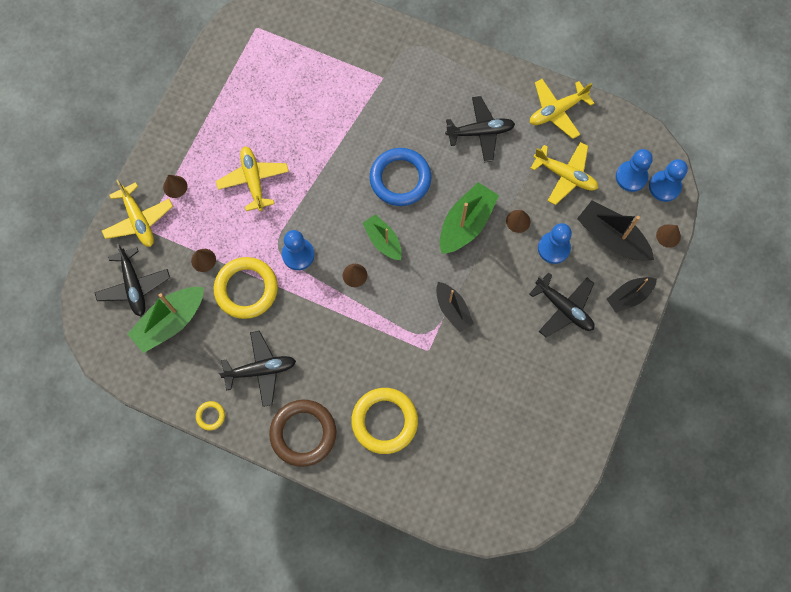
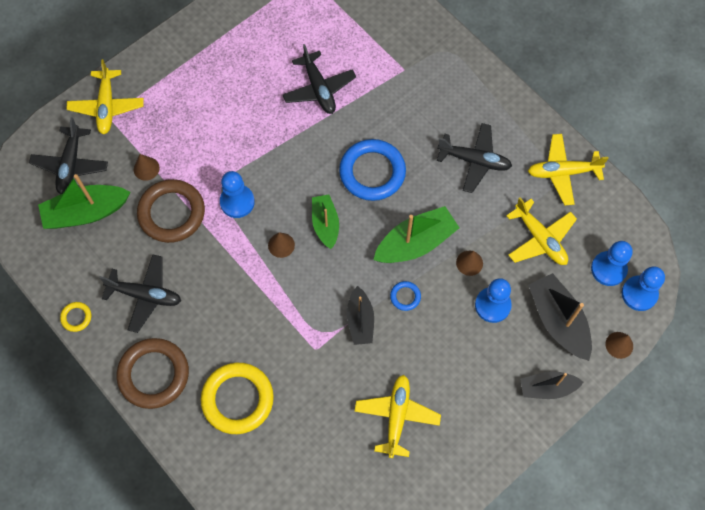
camera: 25 degrees right, 5 degrees down
(175, 186) = (156, 90): brown cone -> none
(246, 289) = (171, 213): yellow ring -> brown ring
(253, 180) = (231, 115): yellow plane -> yellow plane (397, 416)
(479, 273) = (405, 296): none -> blue ring
(564, 308) = (473, 369): black plane -> black plane (319, 89)

